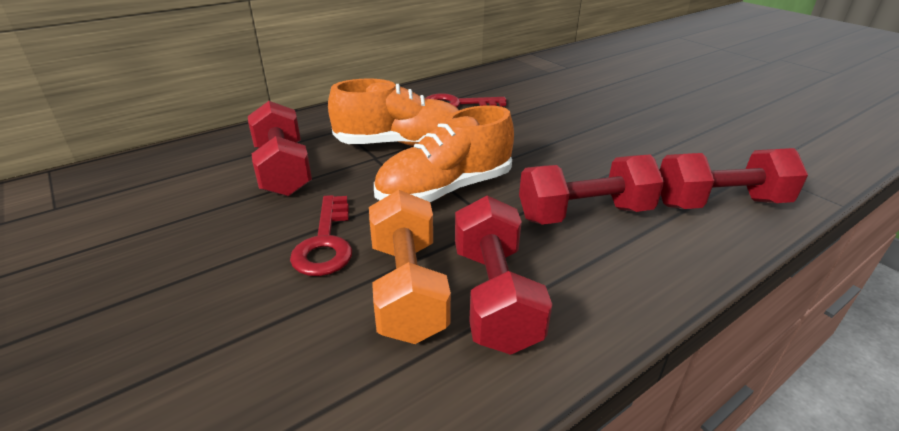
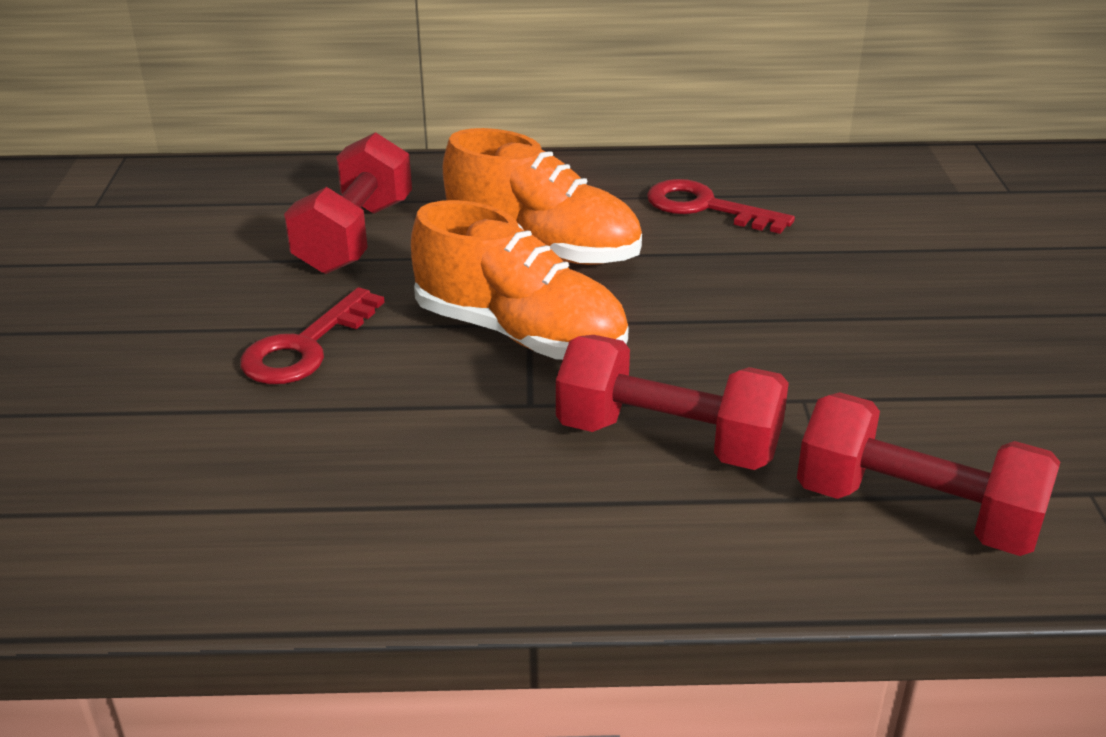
camera: 35 degrees right, 0 degrees up
(407, 289) = (331, 436): orange dumbbell -> none
(445, 190) = (520, 334): orange shoe -> orange shoe turned 150 degrees counterclockwise
(494, 296) = (413, 487): red dumbbell -> none

